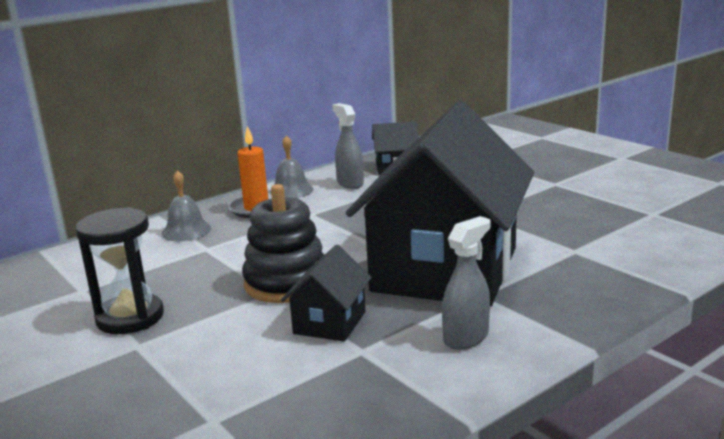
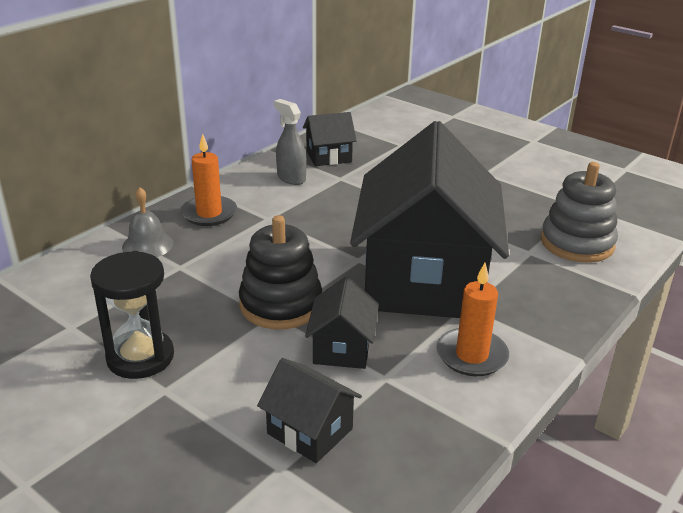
camera: 15 degrees left, 10 degrees up
(259, 391) = (309, 431): none -> black house
(291, 190) = (235, 189): grey bell -> none
(466, 337) = (471, 355): grey spray bottle -> orange candle
(633, 245) = (577, 243): none -> grey stacking toy

